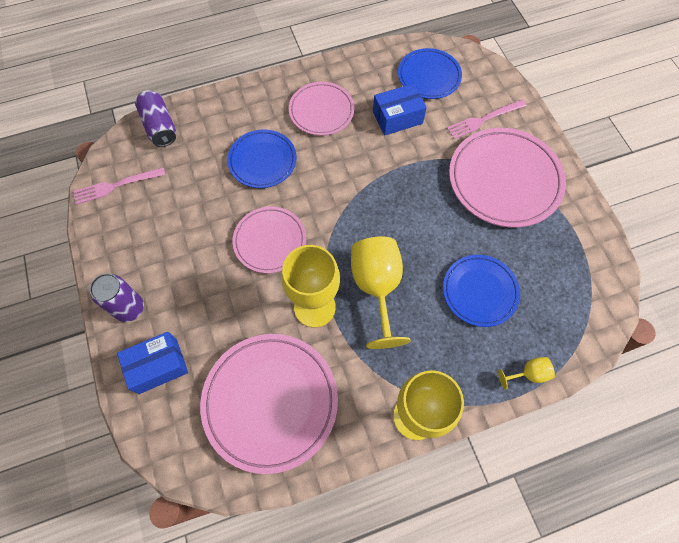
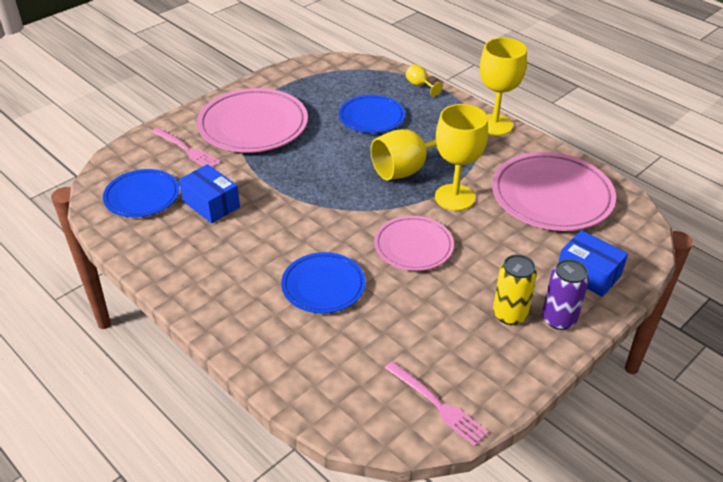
camera: 115 degrees left, 25 degrees down
(157, 274) = (509, 314): none -> yellow can
(160, 126) = (328, 403): purple can -> none
(321, 111) = (229, 262): pink plate -> none

